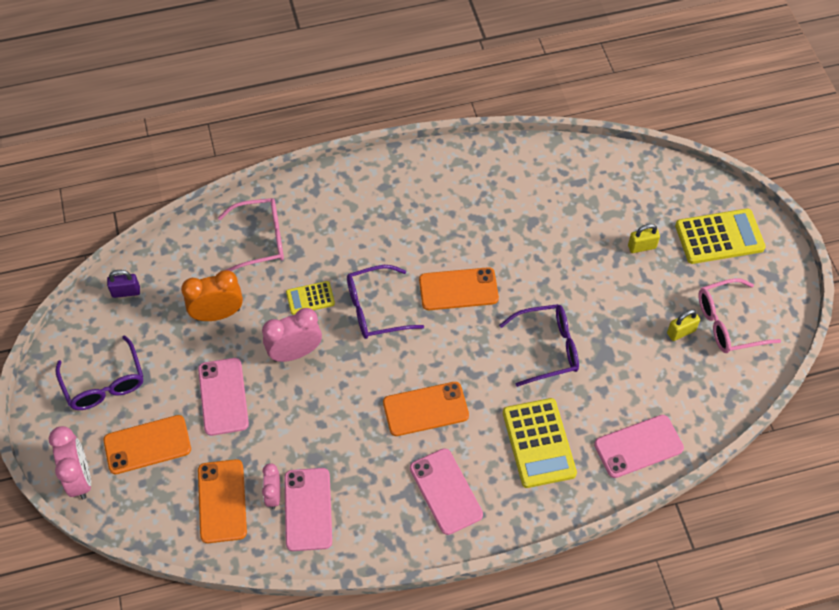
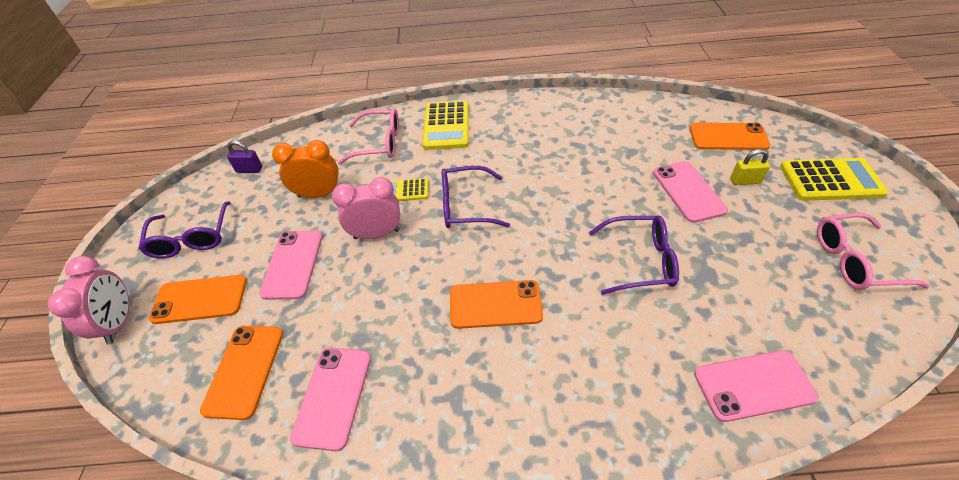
camera: 15 degrees right, 10 degrees down
(273, 495) = (301, 373): pink clock -> none
(445, 491) = (500, 402): pink phone -> pink phone (688, 191)
(458, 289) = (551, 198): orange phone -> orange phone (728, 137)
(539, 443) = (623, 361): yellow calculator -> yellow calculator (446, 126)
(681, 332) = (797, 263): yellow padlock -> none

